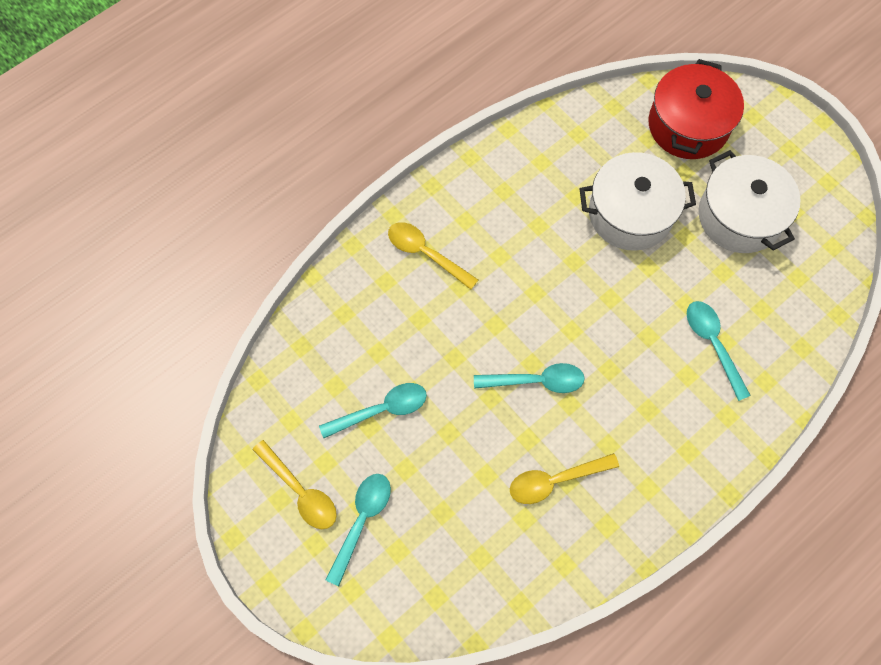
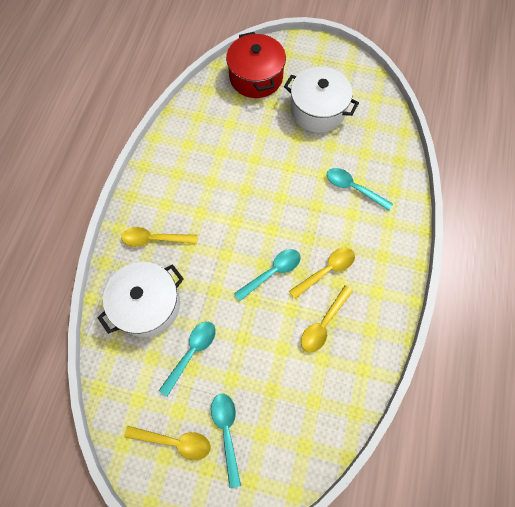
camera: 35 degrees left, 0 degrees up
(603, 422) = (326, 271): none -> yellow spoon
(630, 214) = (258, 144): white pot -> white pot (148, 305)

